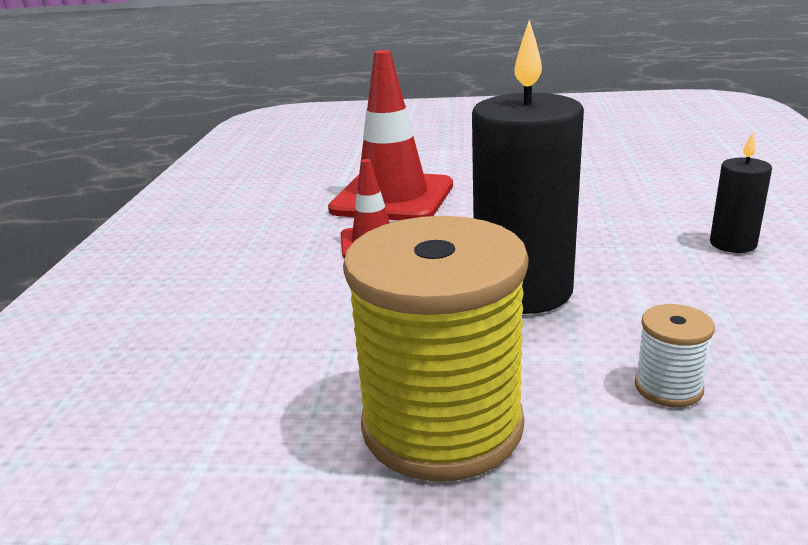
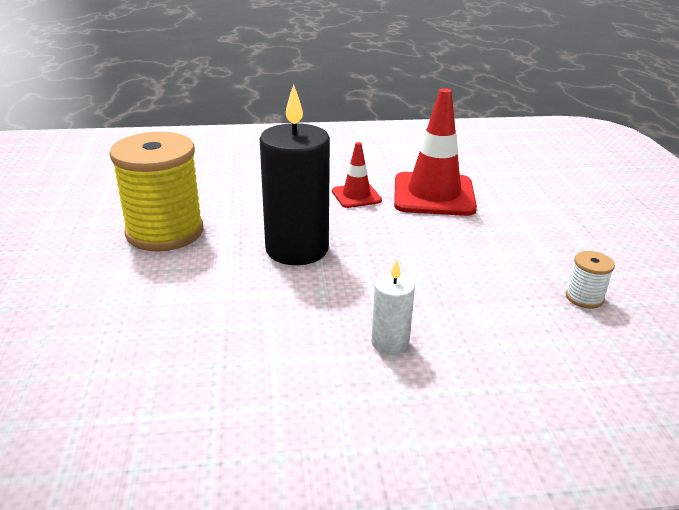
camera: 75 degrees right, 5 degrees up
(668, 387) = (188, 295): white spool -> white spool (584, 297)
(733, 244) = (390, 343): black candle -> white candle

